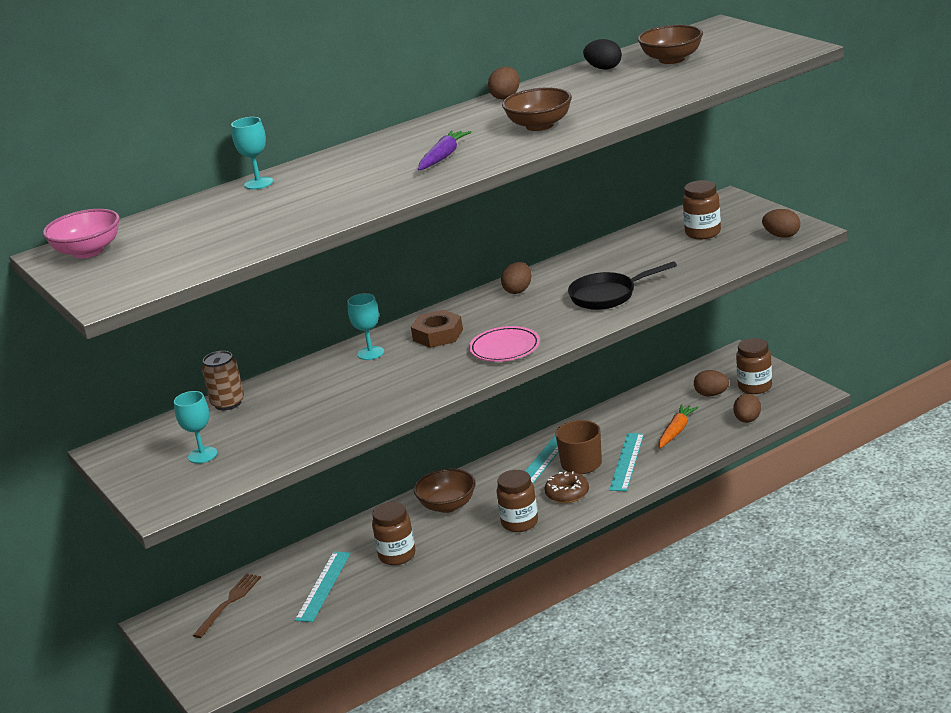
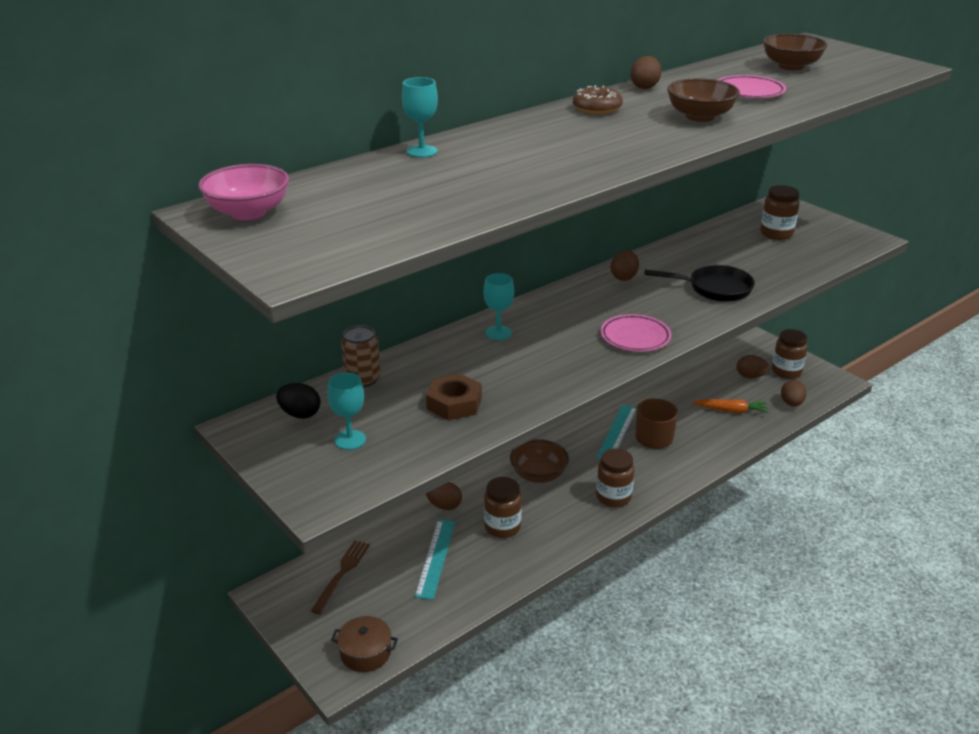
camera: 10 degrees left, 5 degrees up
(238, 668) = (365, 653): none -> brown pot
(438, 335) = (561, 318): brown nut -> brown nut (454, 403)
(443, 157) = (615, 140): purple carrot -> none
(567, 493) = (650, 468): brown donut -> brown donut (597, 108)
(604, 68) = (728, 69): black egg -> black egg (300, 414)
(607, 93) = (749, 91): none -> pink plate
(608, 295) = (714, 289): black pan -> black pan turned 150 degrees counterclockwise
(627, 461) = (695, 438): turquoise ruler -> none
(676, 431) = (731, 410): orange carrot -> orange carrot turned 75 degrees clockwise
(782, 236) = (852, 242): brown egg -> brown egg (444, 506)

